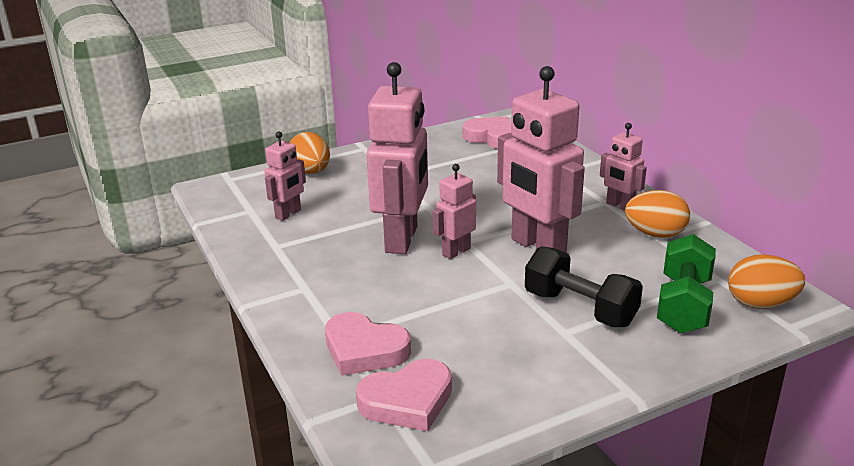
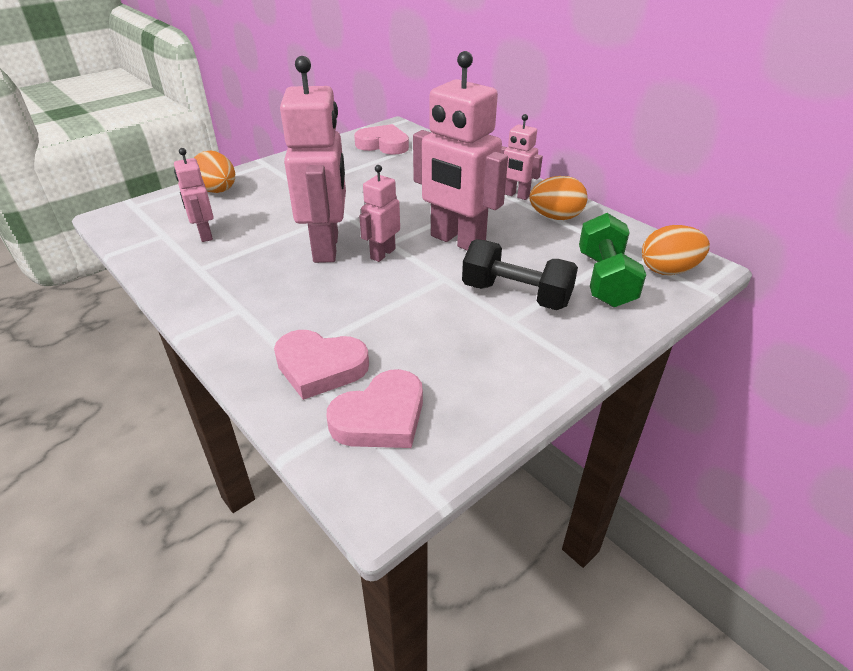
camera: 15 degrees left, 10 degrees up
(288, 214) = (205, 235): pink robot -> pink robot turned 135 degrees clockwise

